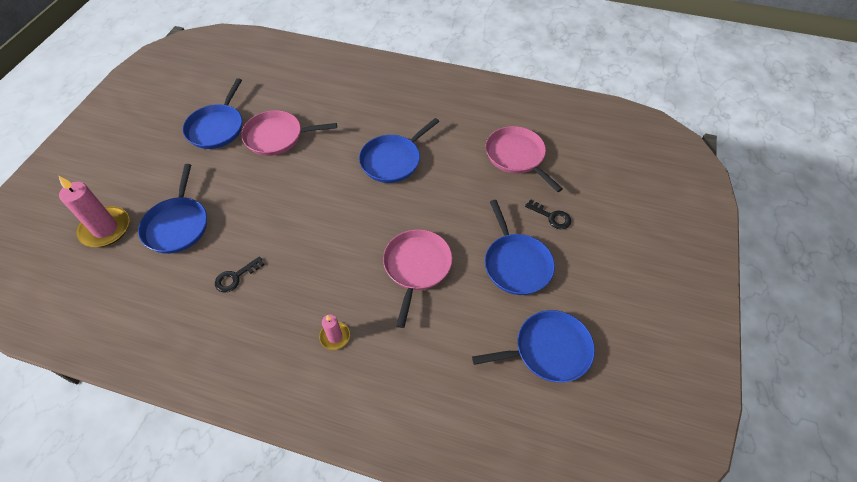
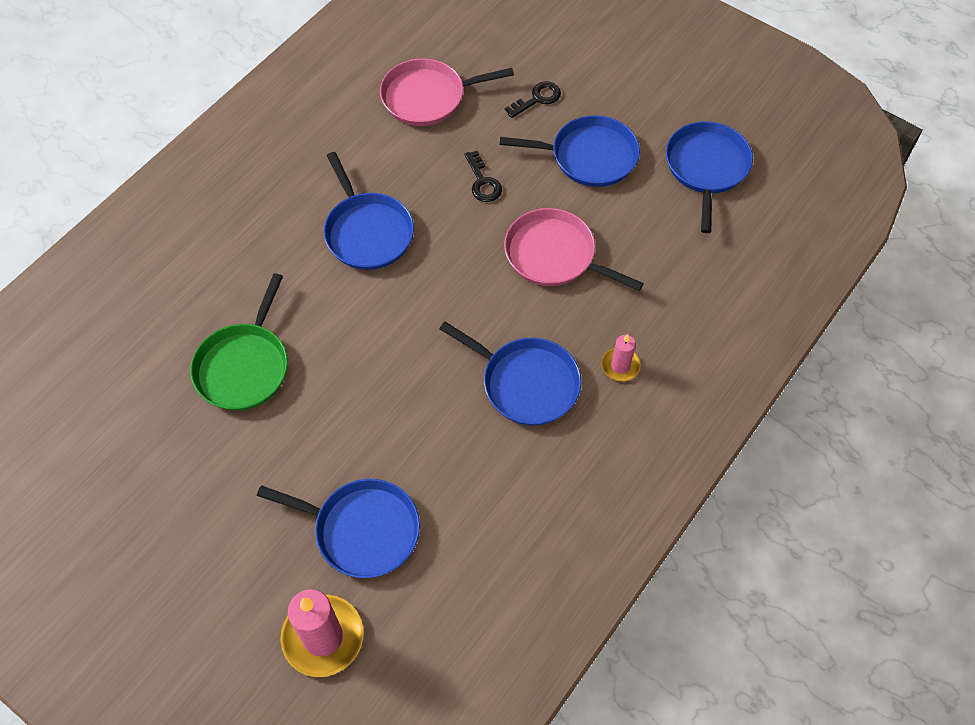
camera: 70 degrees left, 5 degrees up
(217, 128) = (177, 449): blue pan -> blue pan (526, 383)
(236, 277) = (488, 463): black key -> black key (482, 182)
(277, 136) = (244, 366): pink pan -> green pan

